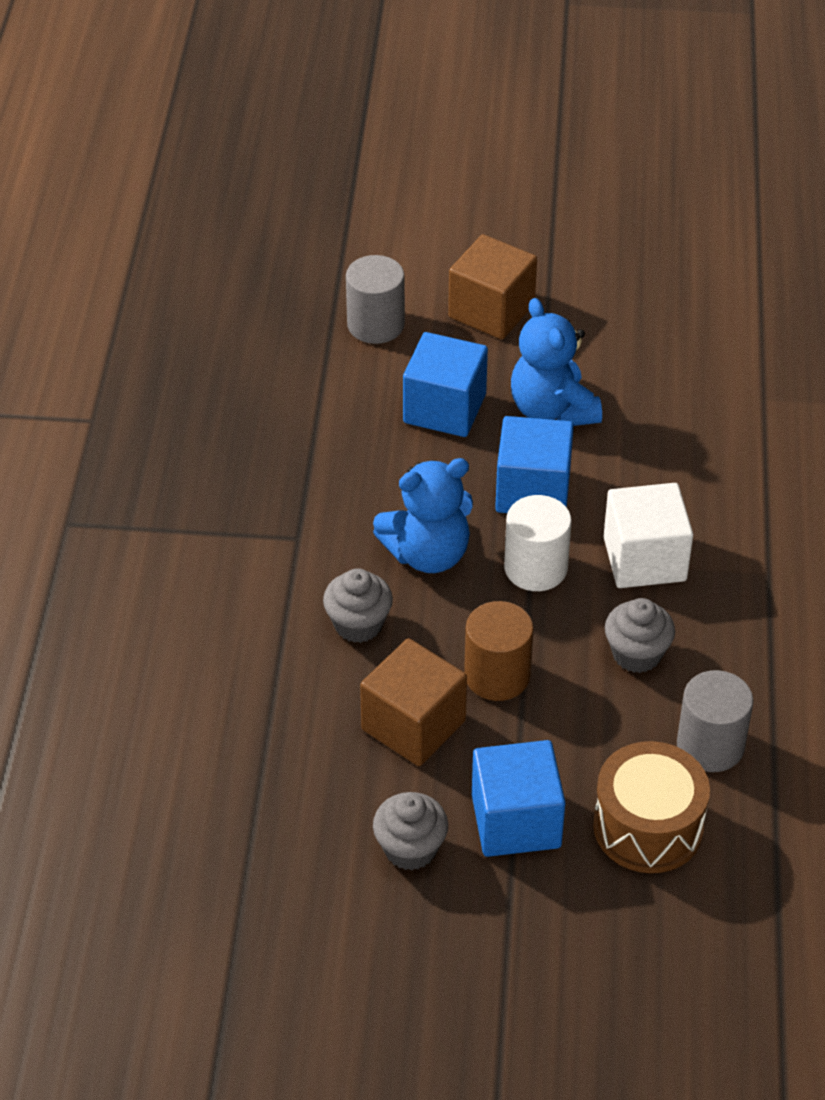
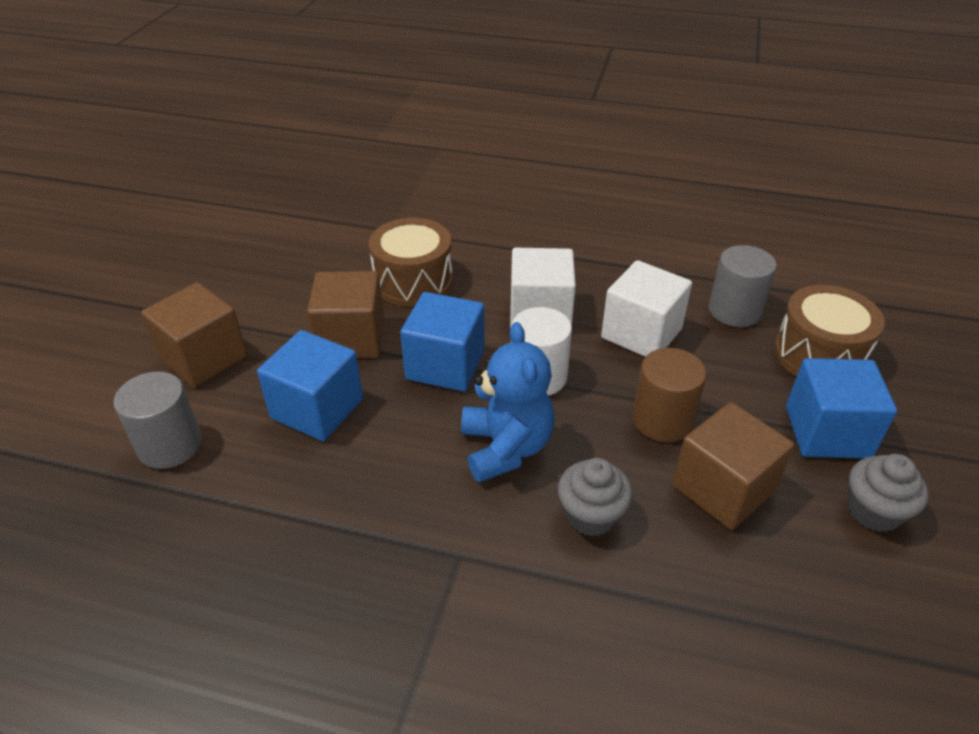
camera: 80 degrees left, 5 degrees down
(552, 410) = (351, 338): blue teddy bear -> brown cube
(636, 654) = (641, 333): grey cupcake -> white cube
(666, 440) = (413, 282): none -> brown drum

